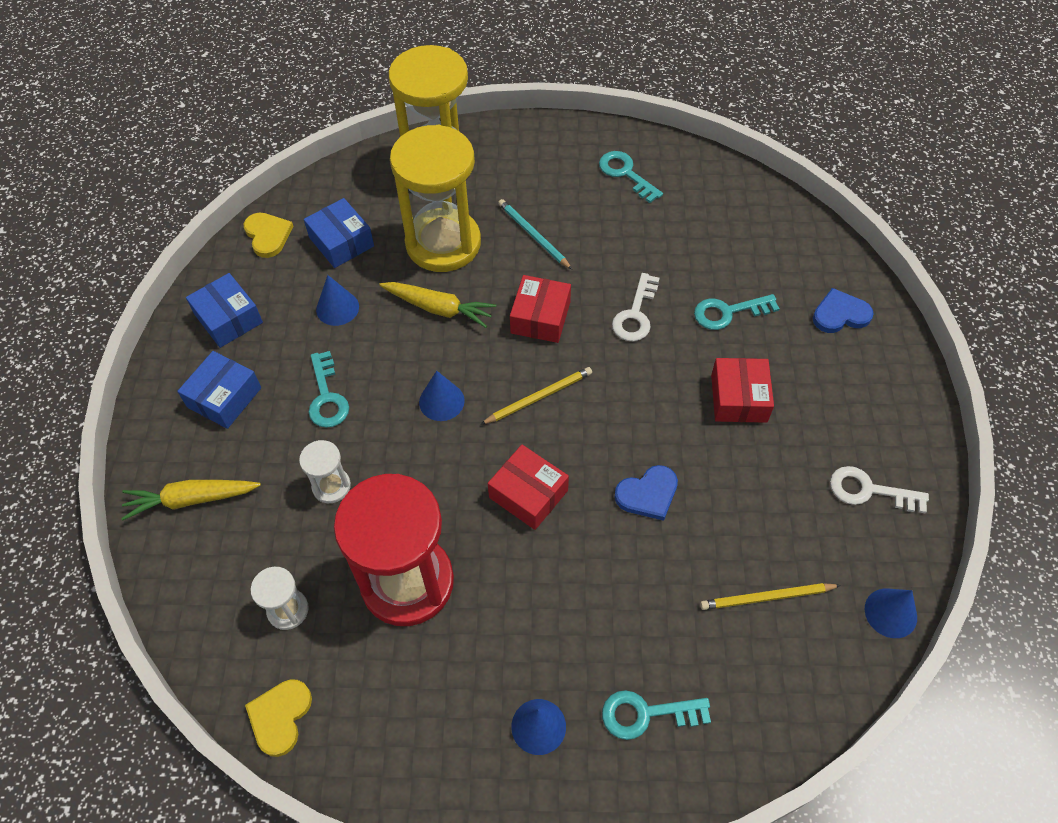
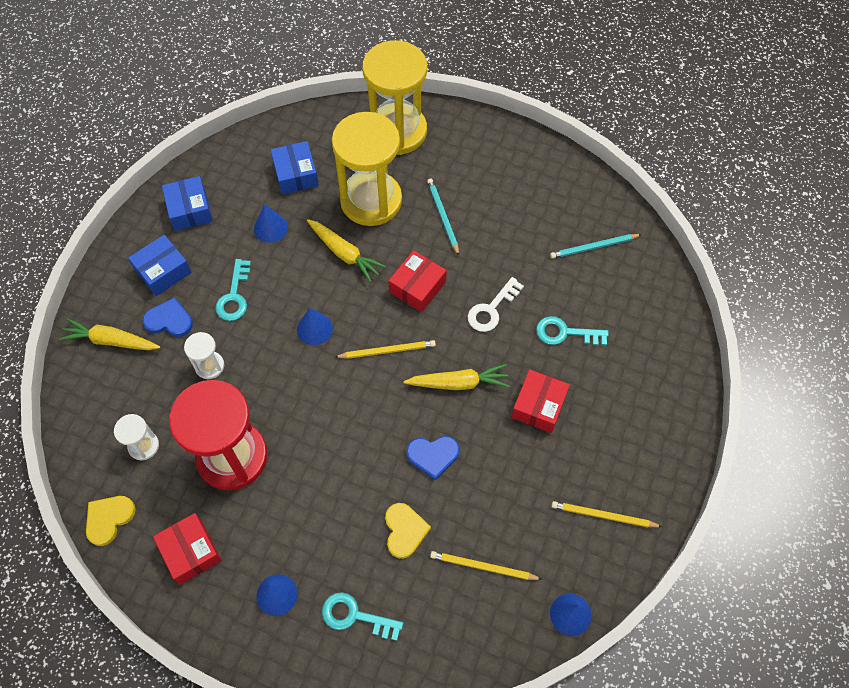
camera: 20 degrees right, 5 degrees up
(268, 235) = (244, 151): yellow heart -> yellow heart (404, 530)
(528, 494) = (345, 423): red box -> red box (190, 552)
(625, 174) = (540, 187): turquoise key -> none
(637, 404) = (458, 383): none -> yellow carrot
(713, 216) = (593, 247): none -> turquoise pencil
(840, 314) = (655, 365): blue heart -> blue heart (169, 320)
(869, 491) = (603, 516): white key -> yellow pencil

